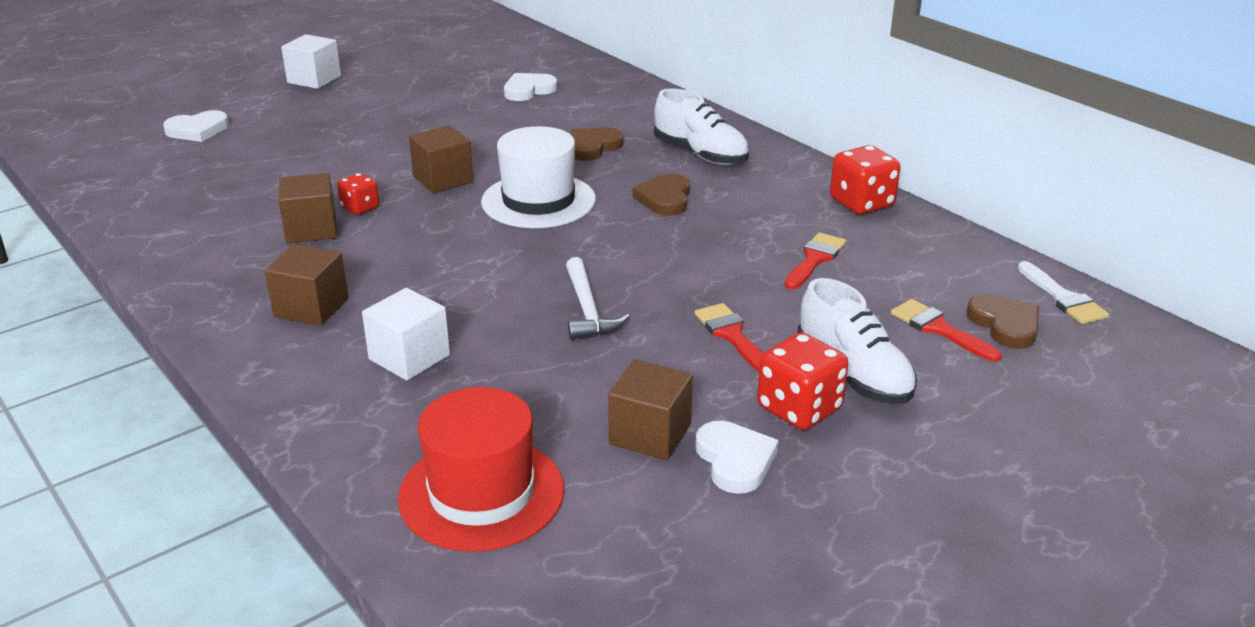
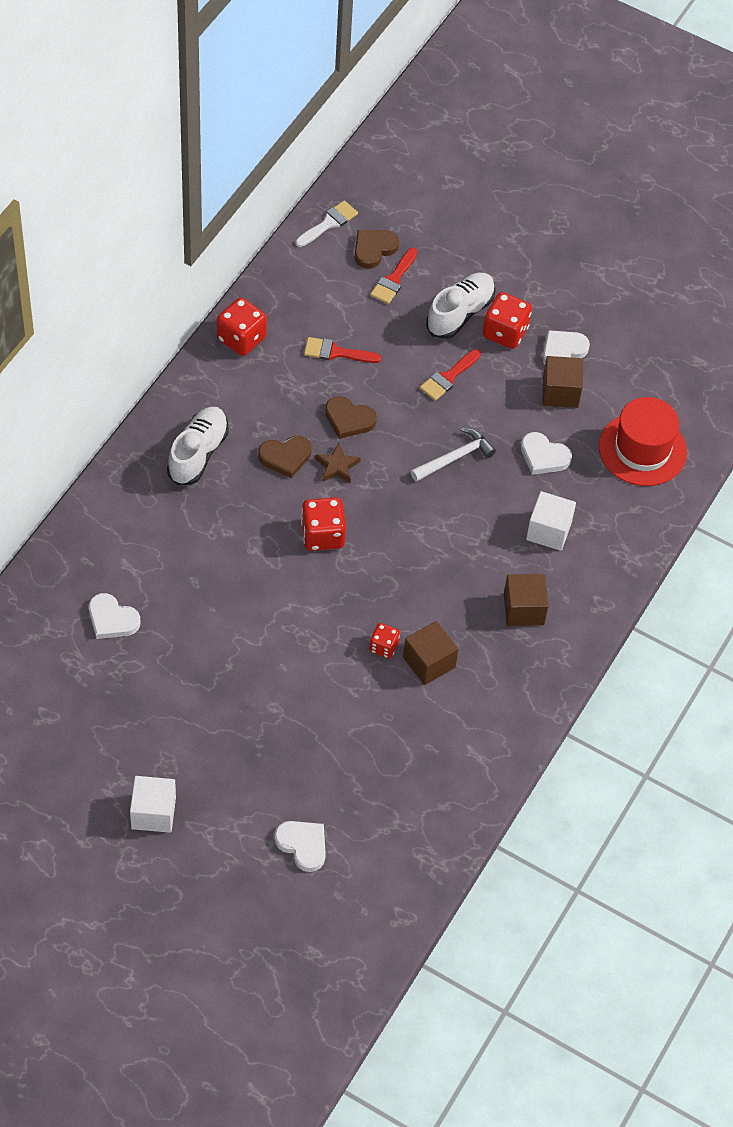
camera: 115 degrees left, 25 degrees up
(443, 179) = (315, 612): brown cube -> none
(538, 201) = (323, 535): white hat -> red dice
(538, 385) = (544, 456): none -> white heart
(592, 147) = (214, 530): brown heart -> brown heart (349, 419)
(630, 226) = (337, 466): none -> brown star

